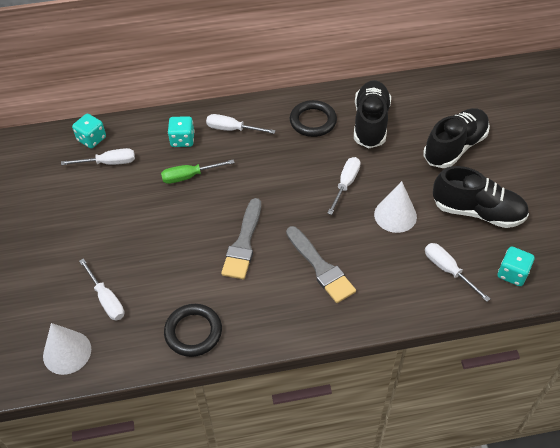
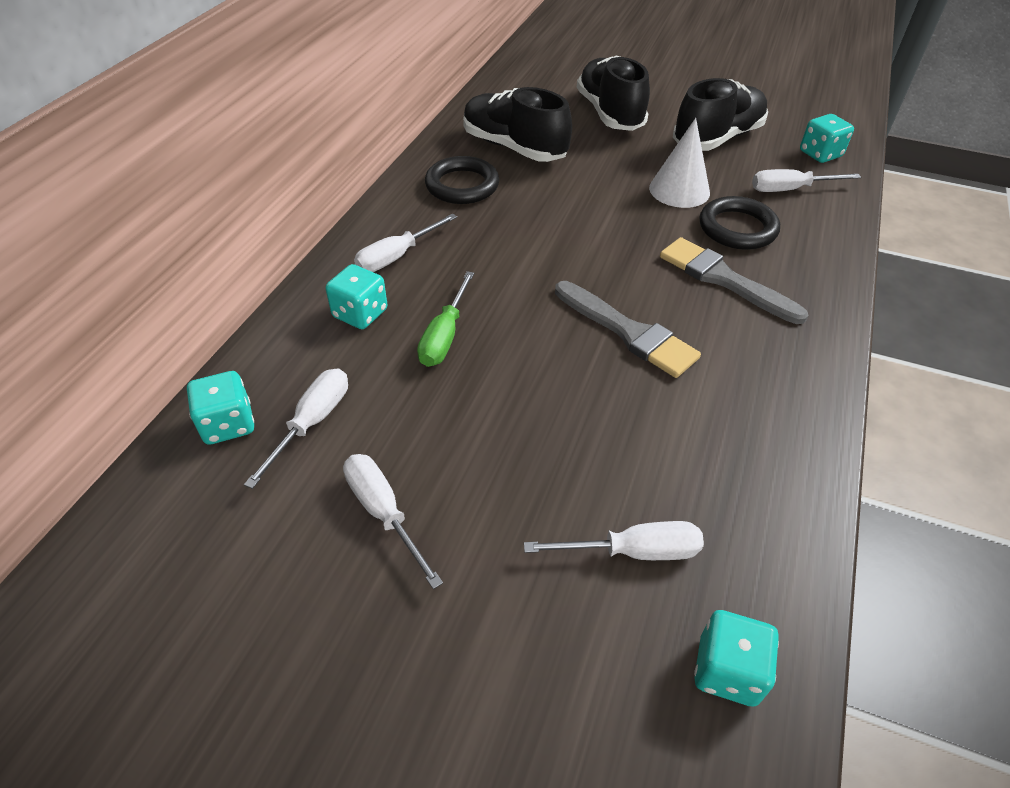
camera: 60 degrees left, 5 degrees down
(67, 352) = (727, 670): white cone -> turquoise dice
(193, 332) = (770, 457): black ring -> black ring (737, 228)
(321, 267) = (723, 279): grey brush -> grey brush turned 135 degrees counterclockwise
(345, 184) = (596, 204): white screwdriver -> white screwdriver (383, 513)

